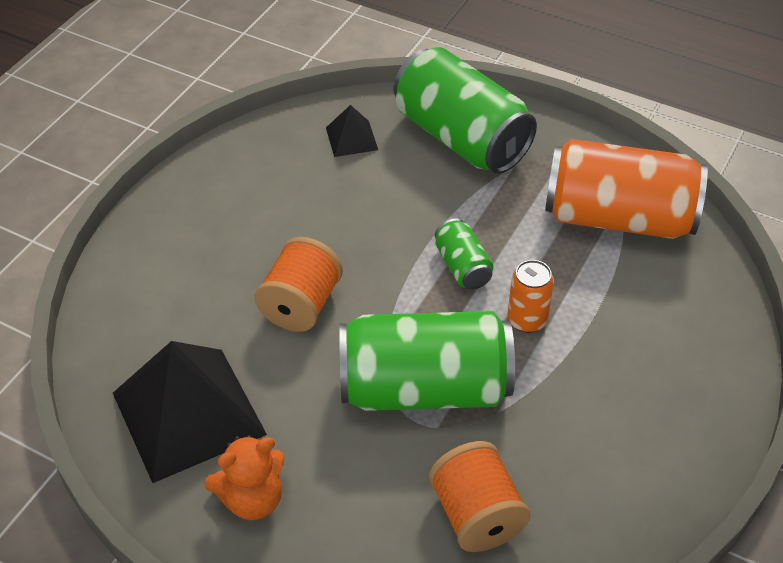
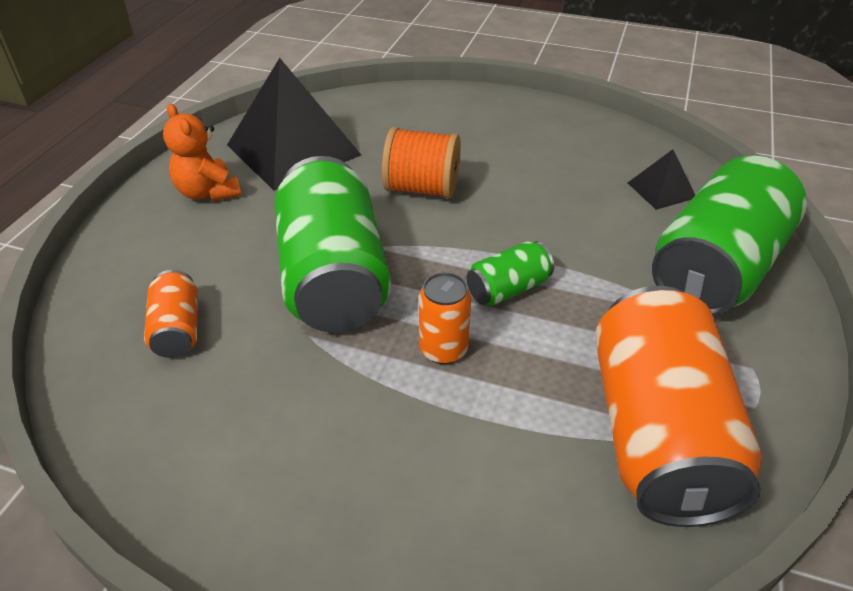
camera: 80 degrees right, 5 degrees down
(476, 515) = (178, 329): orange spool -> orange can

